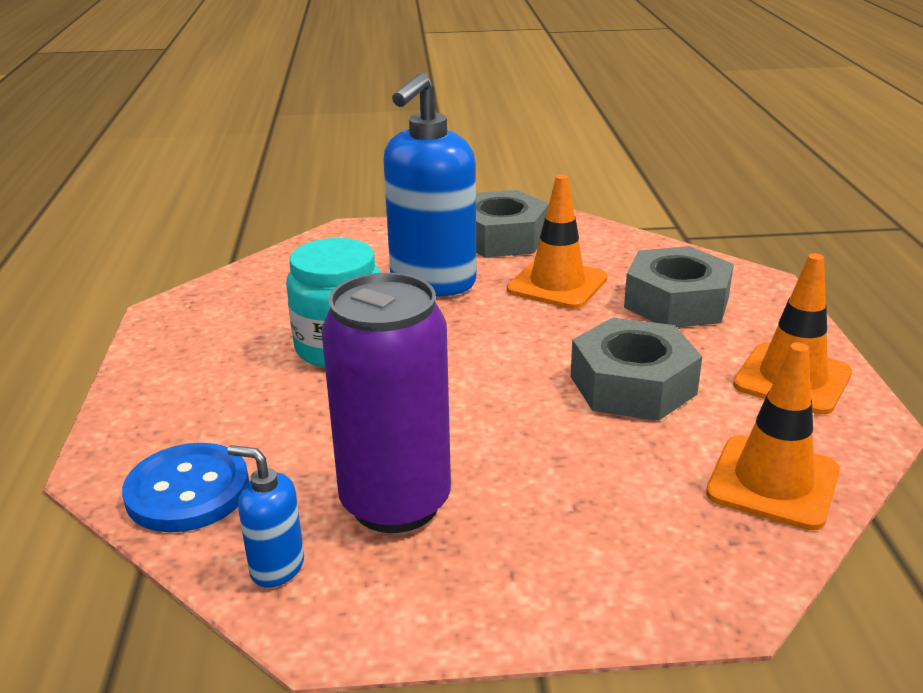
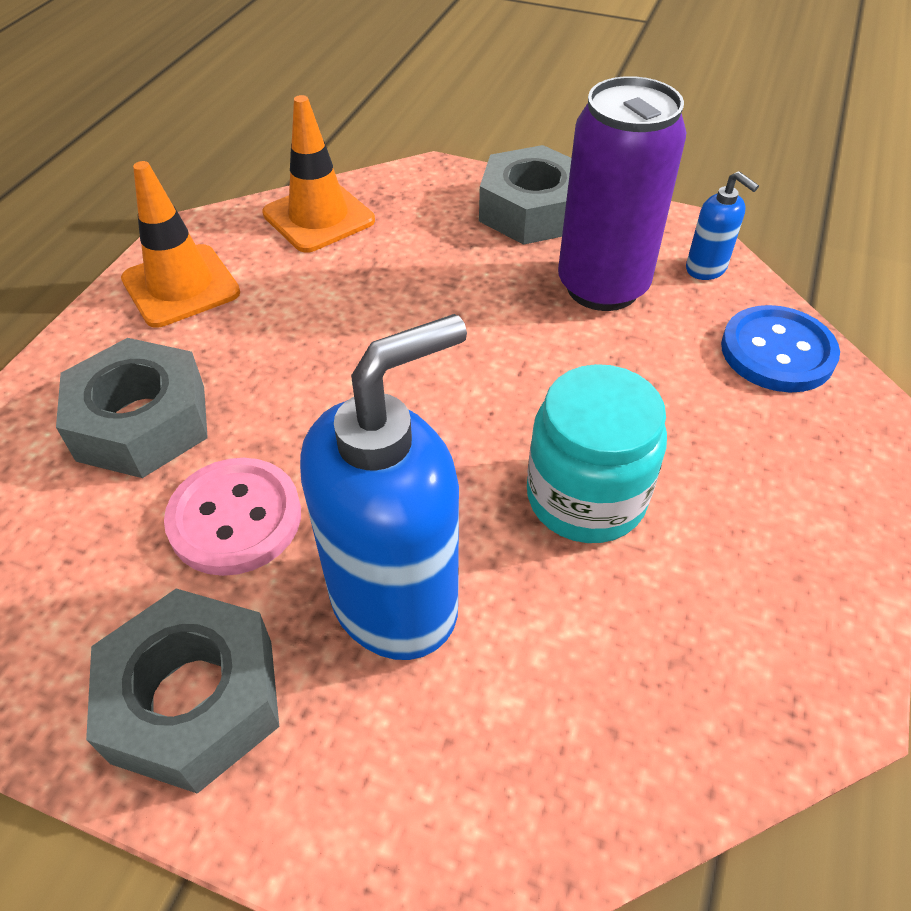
camera: 155 degrees left, 20 degrees up
(557, 284) = (235, 518): orange traffic cone -> pink button
(632, 385) = (320, 328): grey nut -> grey nut (531, 210)

